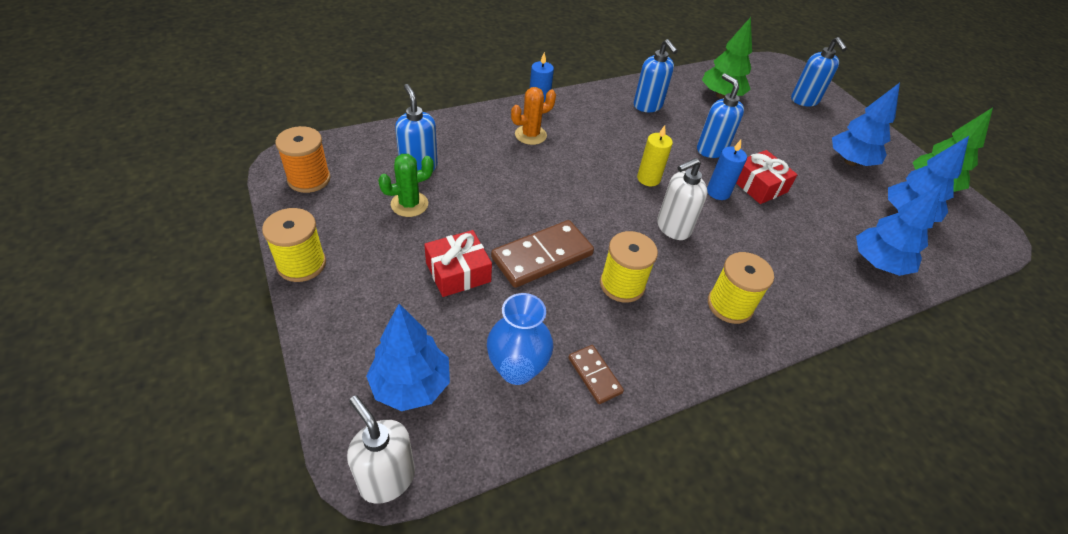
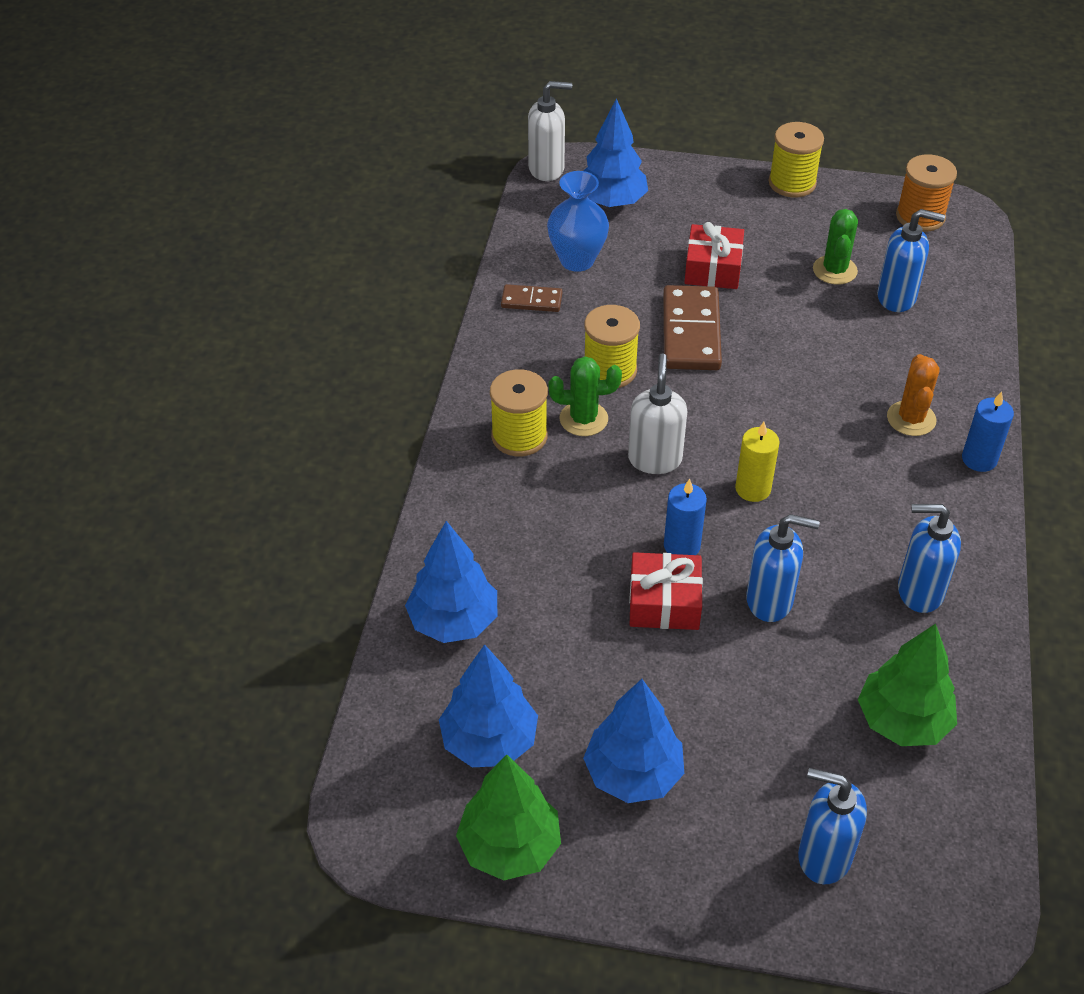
camera: 130 degrees right, 0 degrees up
(679, 278) = (583, 419): none -> green cactus

